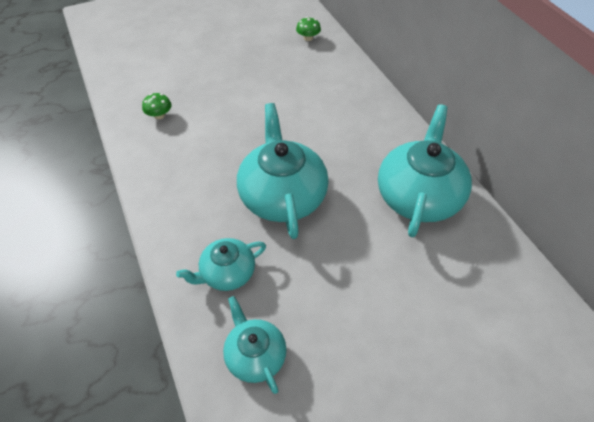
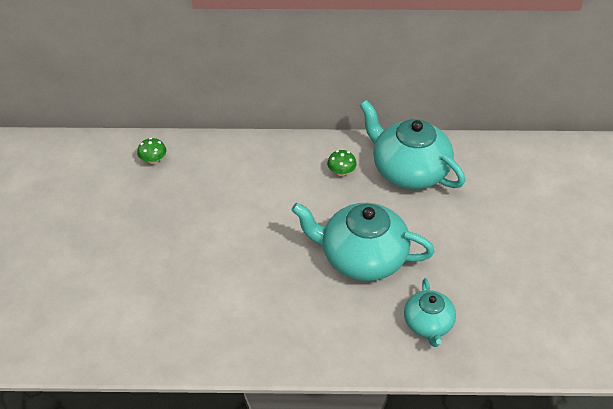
camera: 65 degrees left, 5 degrees down
(159, 115) = (191, 323): green mushroom -> green mushroom (341, 172)
(255, 355) = (513, 329): turquoise teapot -> none

